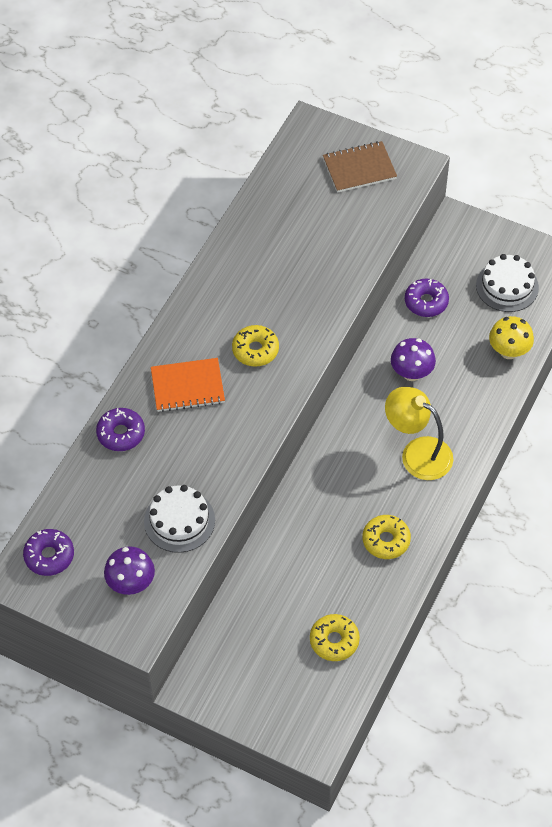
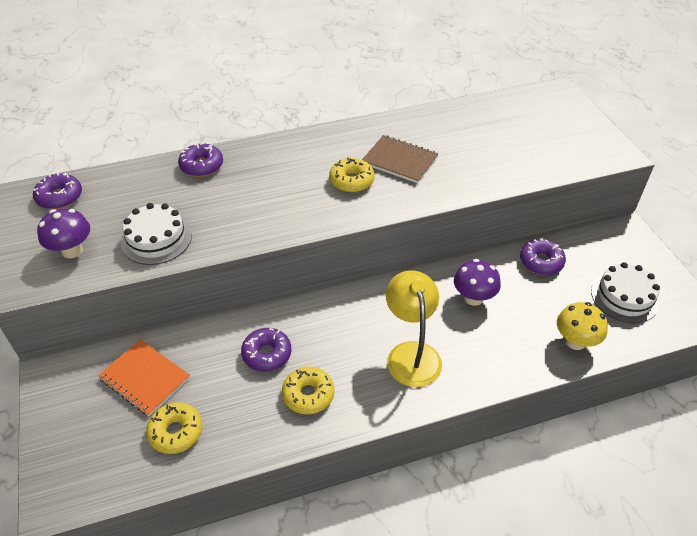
camera: 45 degrees right, 10 degrees down
(187, 386) = (279, 170): orange notebook -> orange notebook (145, 378)
(324, 539) = (267, 354): none -> purple donut
(359, 168) = (567, 131): brown notebook -> brown notebook (399, 161)

